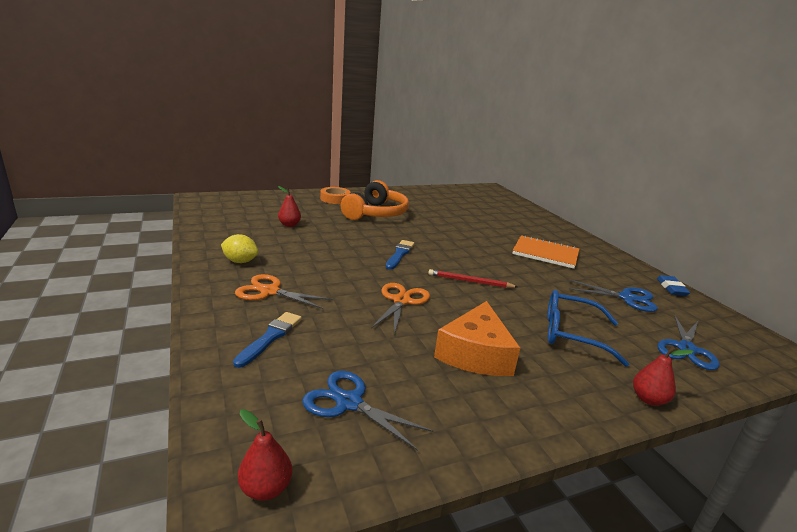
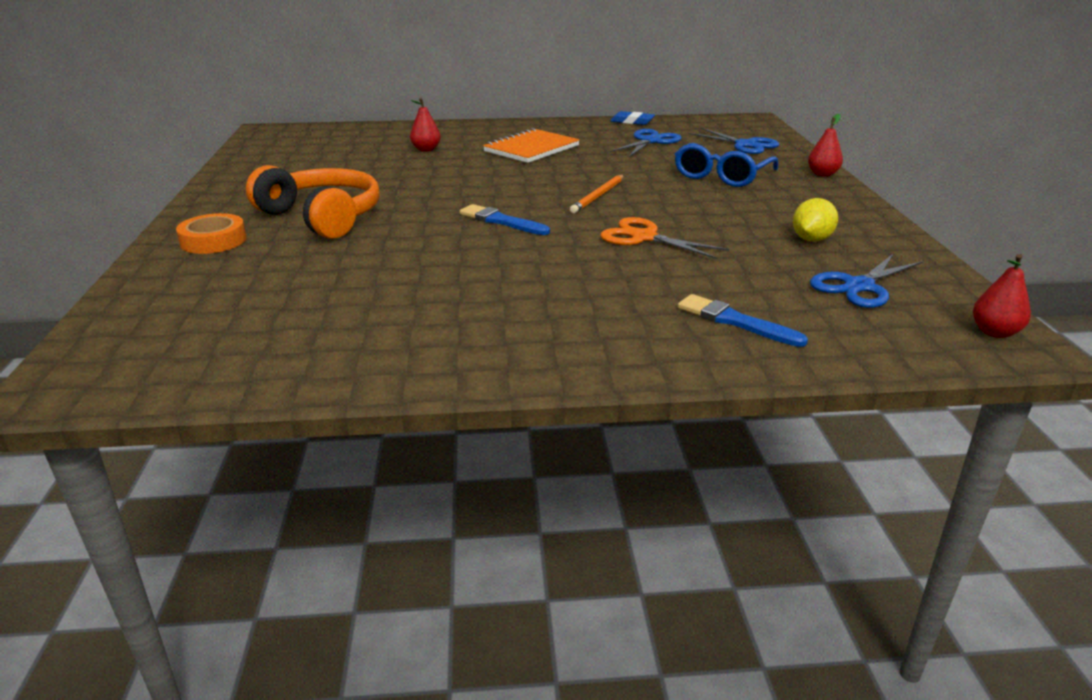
camera: 70 degrees left, 5 degrees up
(240, 261) = (482, 338): yellow lemon -> yellow lemon (811, 239)
(270, 291) = (603, 317): orange scissors -> none
(289, 225) = (329, 289): red pear -> red pear (426, 149)
(470, 281) = (598, 196): red pencil -> orange pencil
(475, 354) = (761, 219): orange cheese -> none

